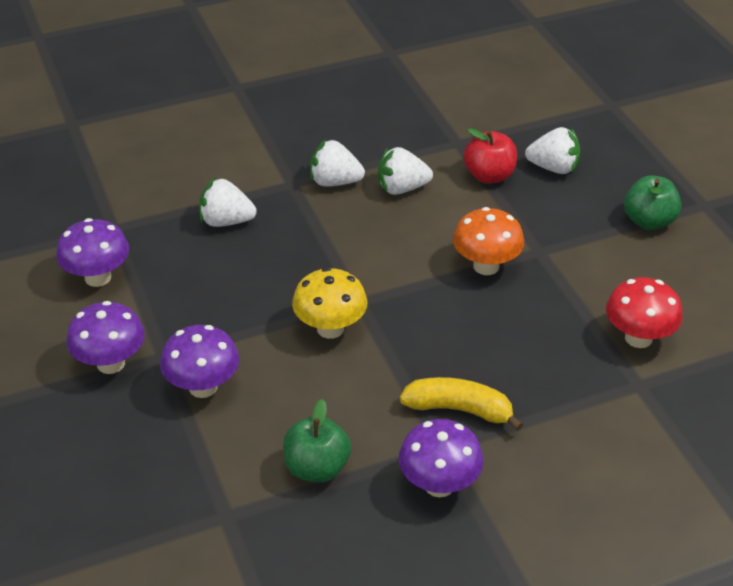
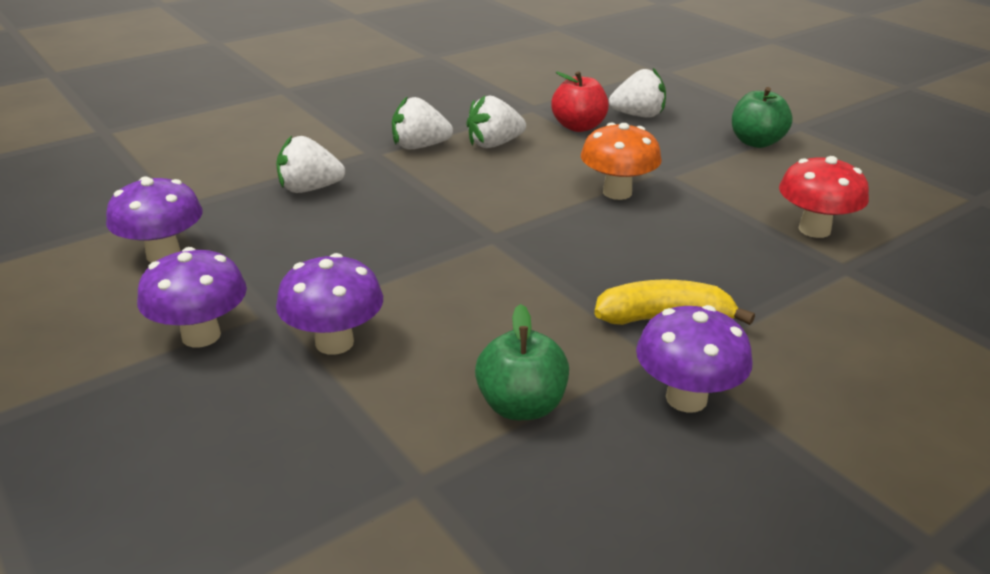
camera: 15 degrees left, 10 degrees down
(330, 328) = (472, 265): yellow mushroom -> none

